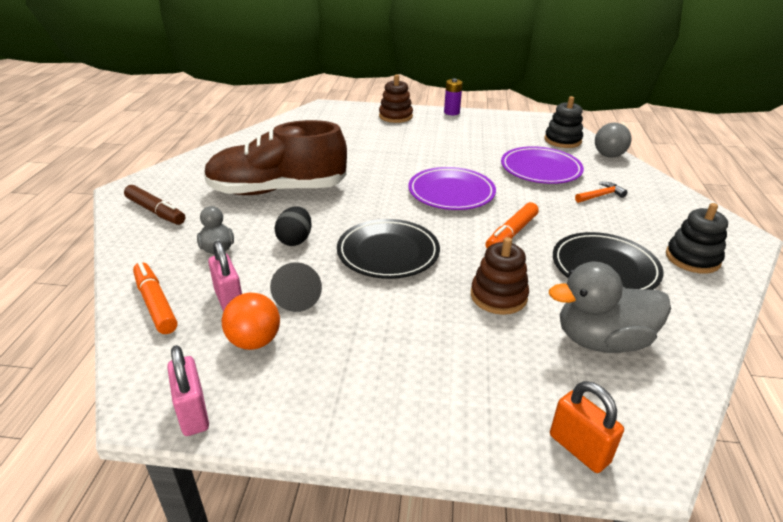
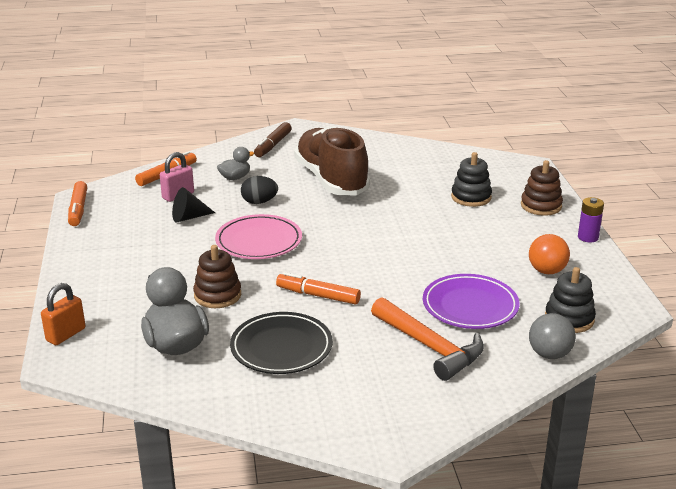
camera: 75 degrees right, 5 degrees down
(193, 413) = (78, 209): pink padlock -> orange marker
(254, 341) = (140, 213): orange ball -> orange ball (547, 271)
(388, 253) = (259, 241): black plate -> pink plate
(451, 193) = (378, 258): purple plate -> none
(601, 195) = (430, 347): orange hammer -> orange hammer, size x2.08
(692, 258) = (322, 403): black stacking toy -> black stacking toy (471, 197)

